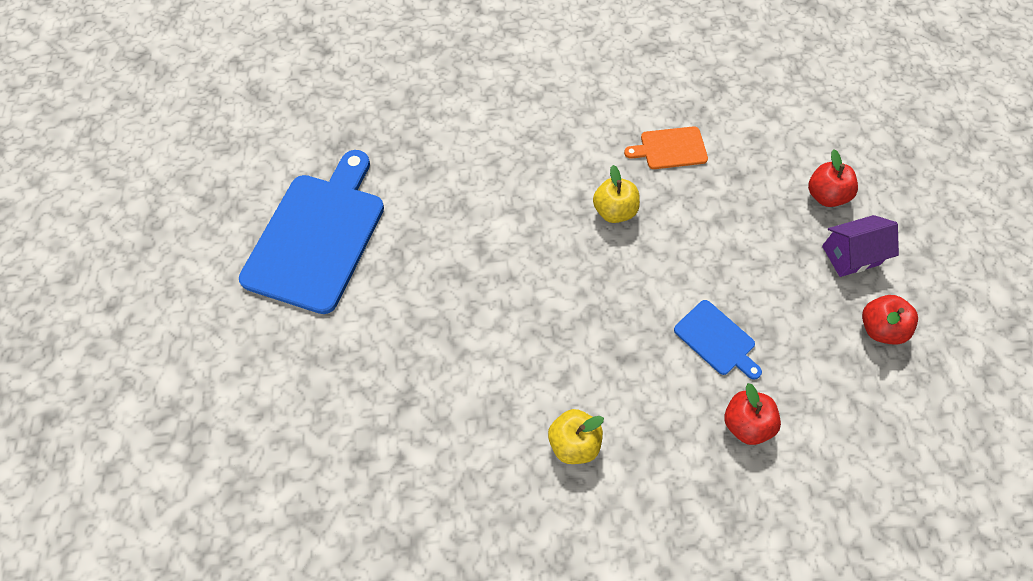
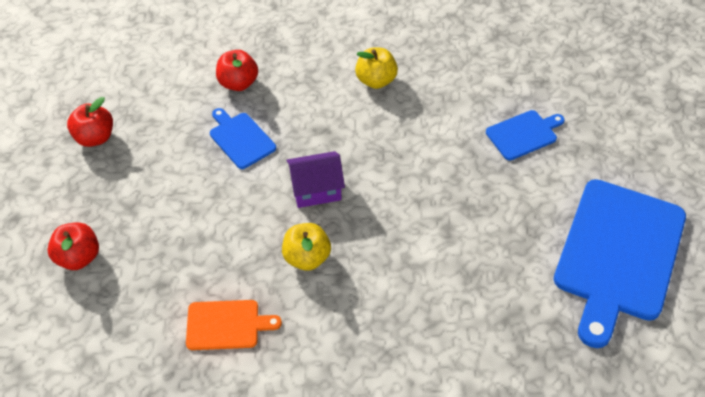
camera: 175 degrees left, 10 degrees down
(393, 372) = (523, 134): none -> blue cutting board
(850, 255) = (86, 197): purple house -> purple house (316, 190)

